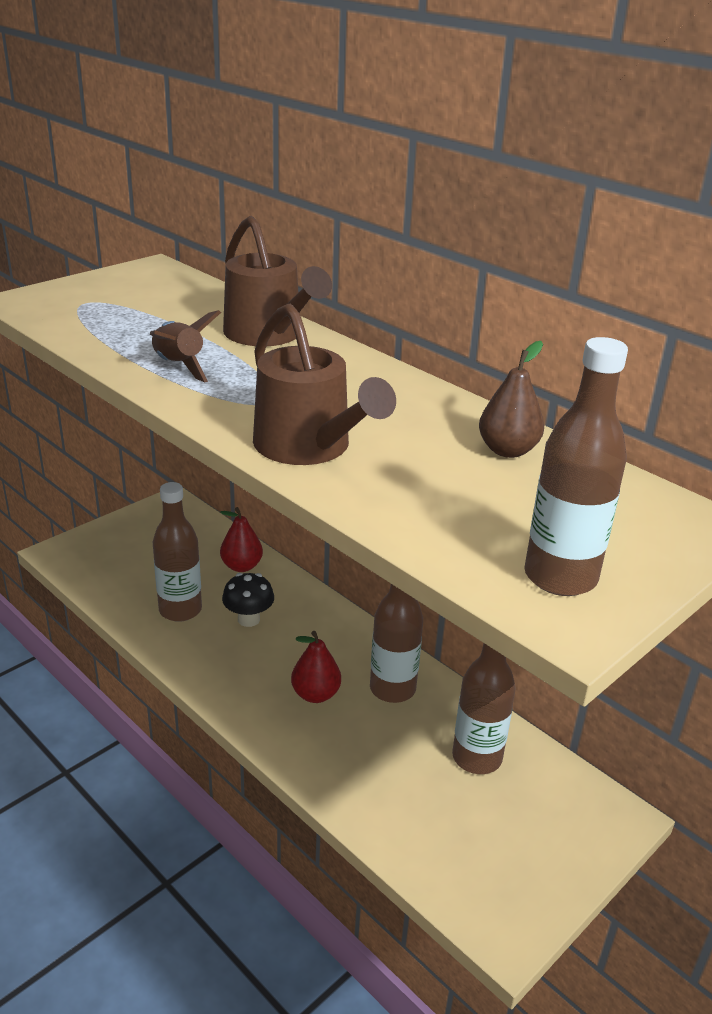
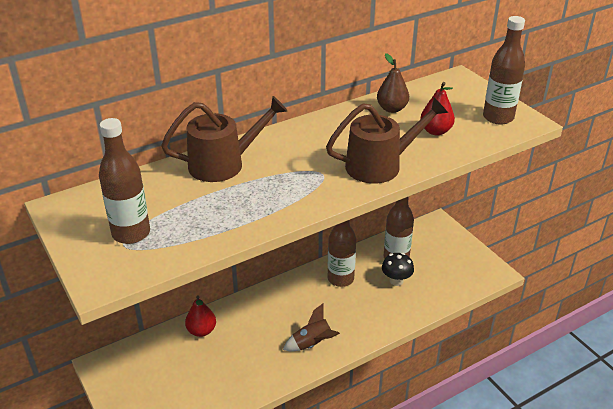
camera: 75 degrees left, 5 degrees up
(179, 366) = (262, 203): brown rocket -> brown rocket (312, 344)
(180, 610) = (240, 368): brown bottle -> brown bottle (131, 233)
(248, 619) = (261, 333): black mushroom -> black mushroom (396, 281)
(315, 694) = (338, 311): red pear -> red pear (435, 131)

